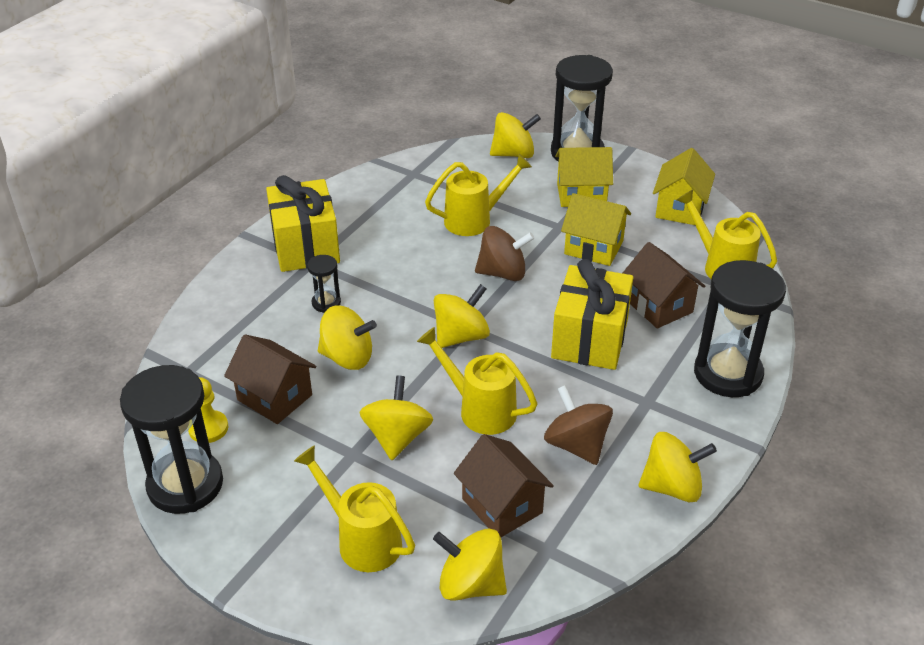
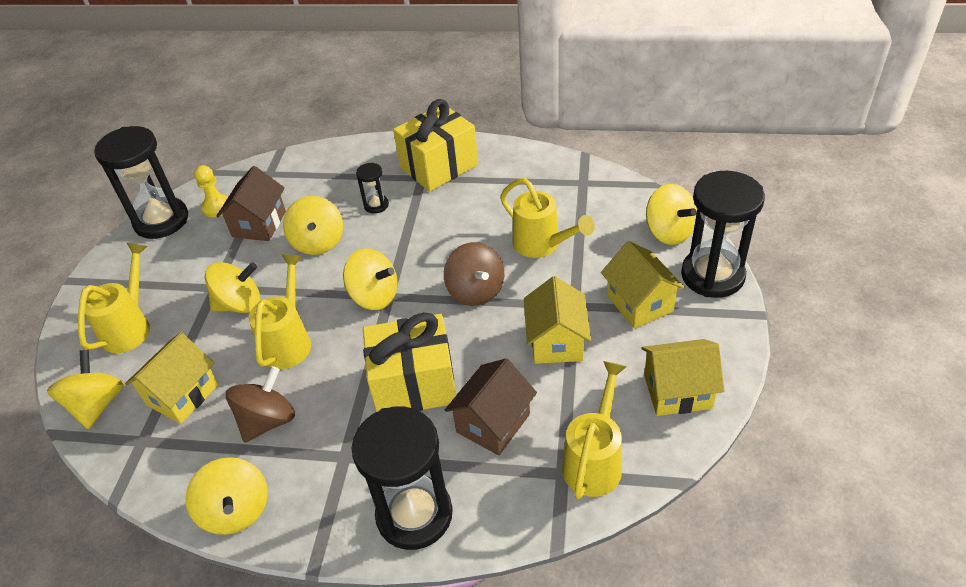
camera: 70 degrees right, 5 degrees up
(502, 505) = (182, 395): brown house -> yellow house

